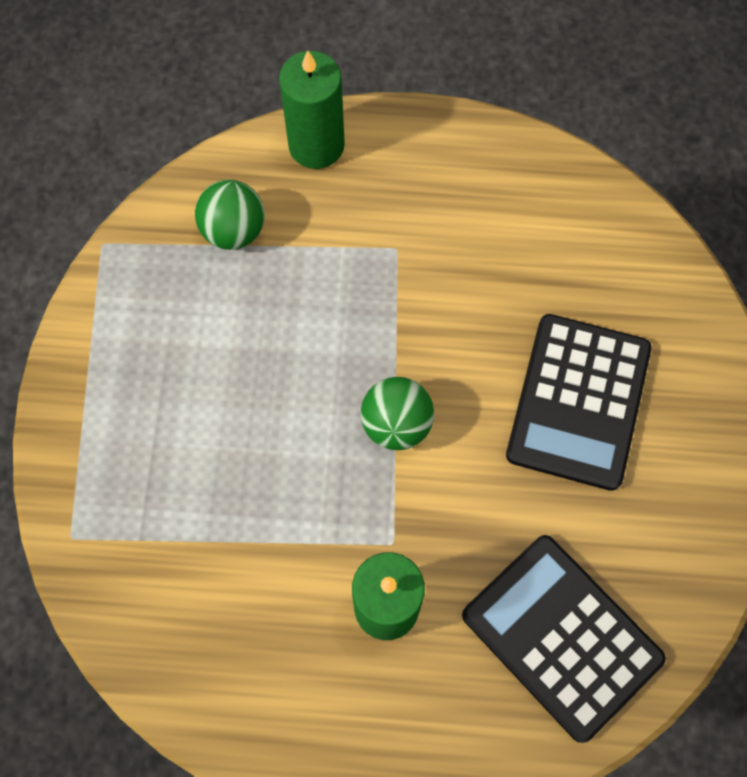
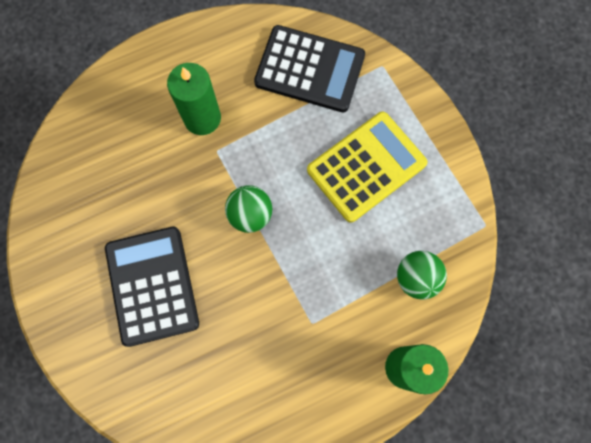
camera: 150 degrees right, 5 degrees up
(199, 401) = (366, 167): none -> yellow calculator
(561, 636) = (104, 152): black calculator -> black calculator (309, 69)

